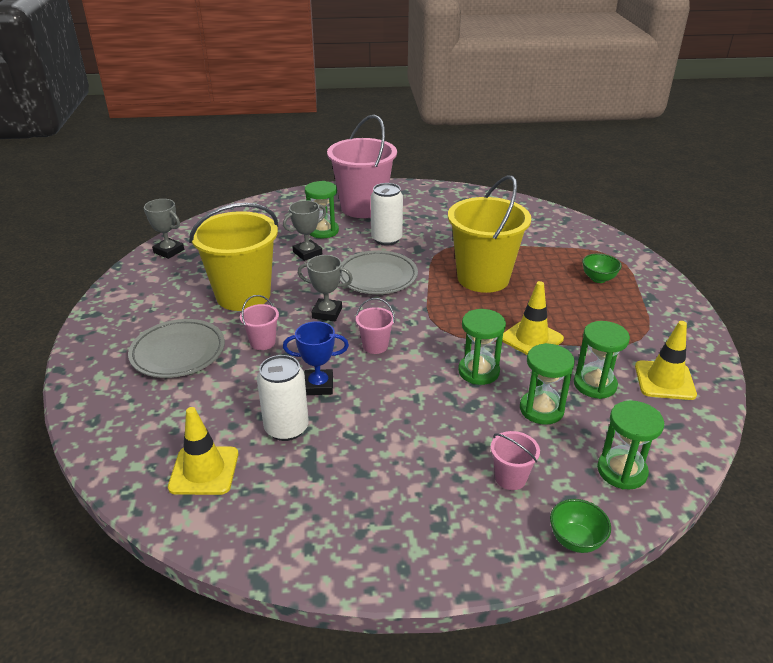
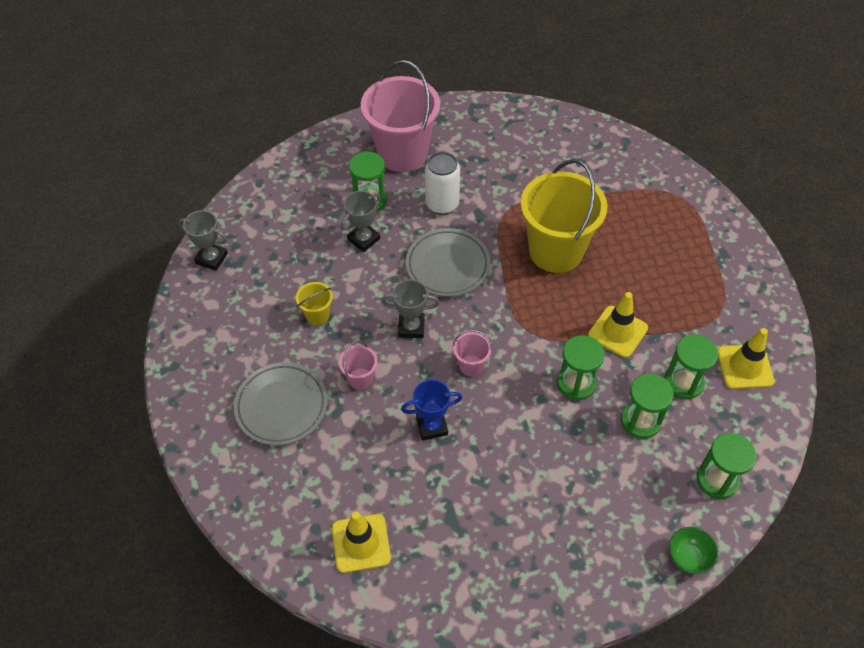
camera: 10 degrees left, 20 degrees up
(243, 295) = (317, 315): yellow bucket -> yellow bucket, size x0.42
(286, 428) = (418, 482): white can -> none
(510, 478) = (626, 503): pink bucket -> none
(598, 279) = (670, 235): green bowl -> none

